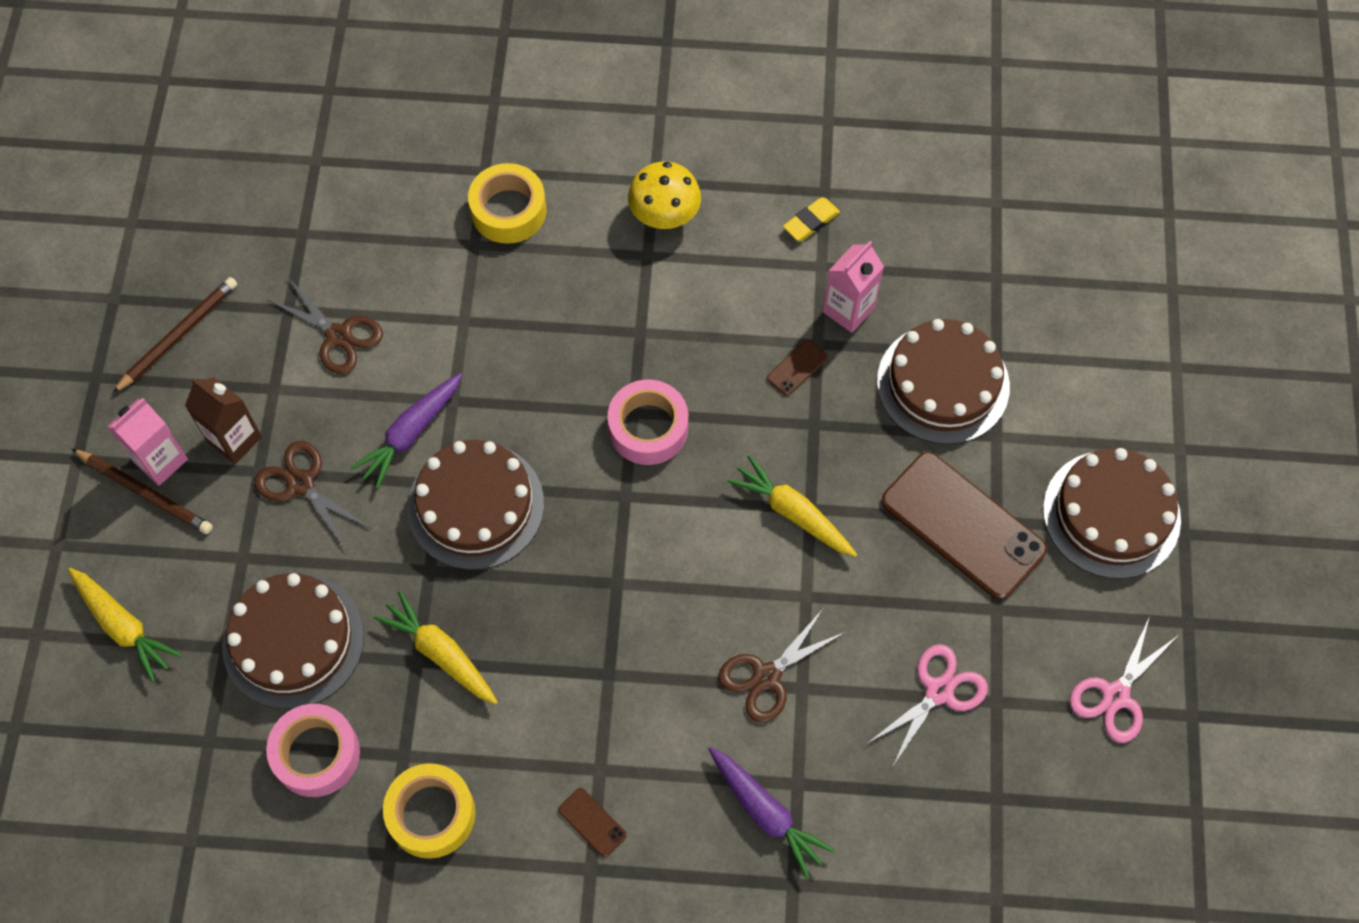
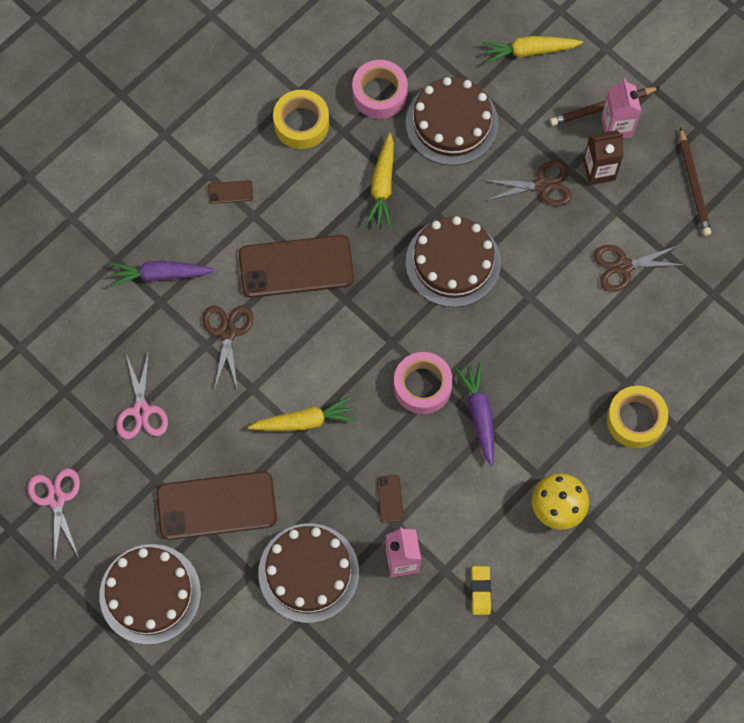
camera: 130 degrees right, 5 degrees up
(411, 433) = (526, 260): purple carrot -> purple carrot (479, 414)
(440, 653) = (382, 186): yellow carrot -> yellow carrot turned 105 degrees clockwise
(623, 667) = (296, 267): none -> brown phone

